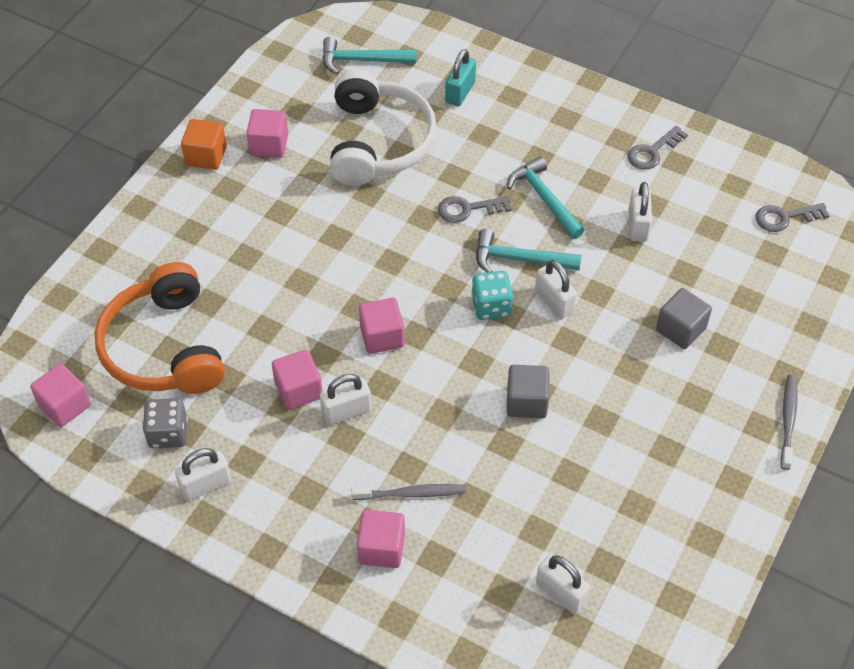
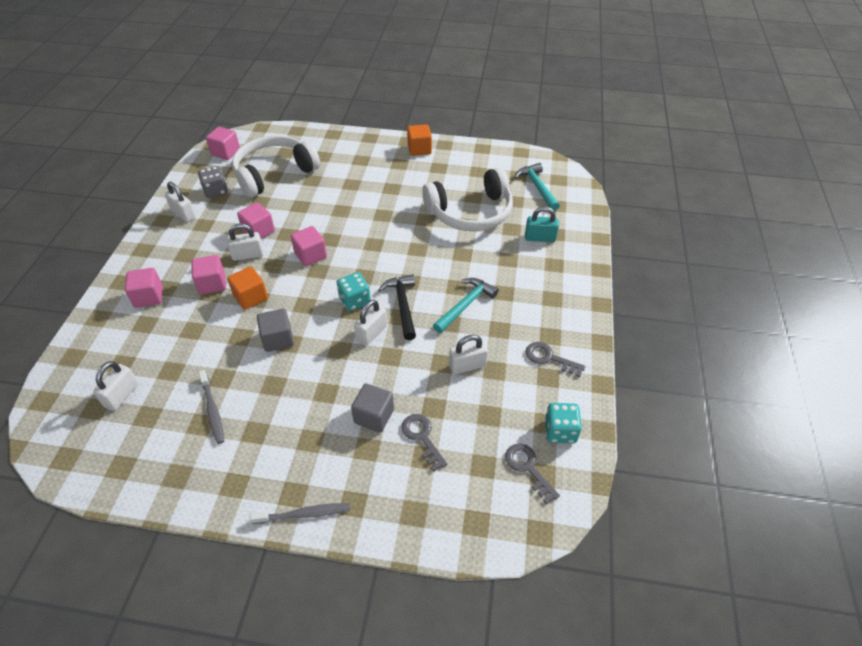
camera: 70 degrees right, 5 degrees down
(164, 348) = (274, 173): orange headphones -> white headphones
(269, 145) = (441, 169): pink cube -> pink cube (212, 284)
(346, 411) = (248, 255): white padlock -> white padlock turned 60 degrees counterclockwise
(412, 493) = (191, 300): grey toothbrush -> grey toothbrush (212, 410)
(436, 421) = (250, 297): none -> orange cube
(468, 209) = (435, 268): grey key -> grey key (422, 437)
(519, 259) = (402, 305): turquoise hammer -> black hammer
(749, 177) = (560, 431): none -> turquoise dice

